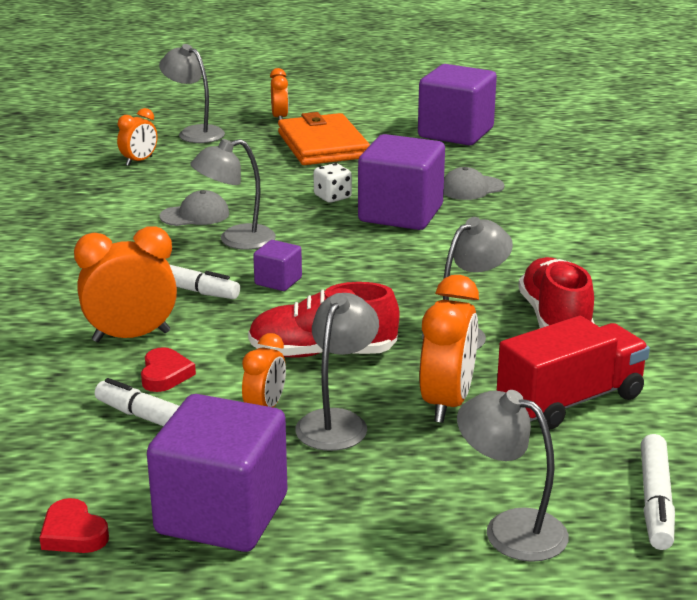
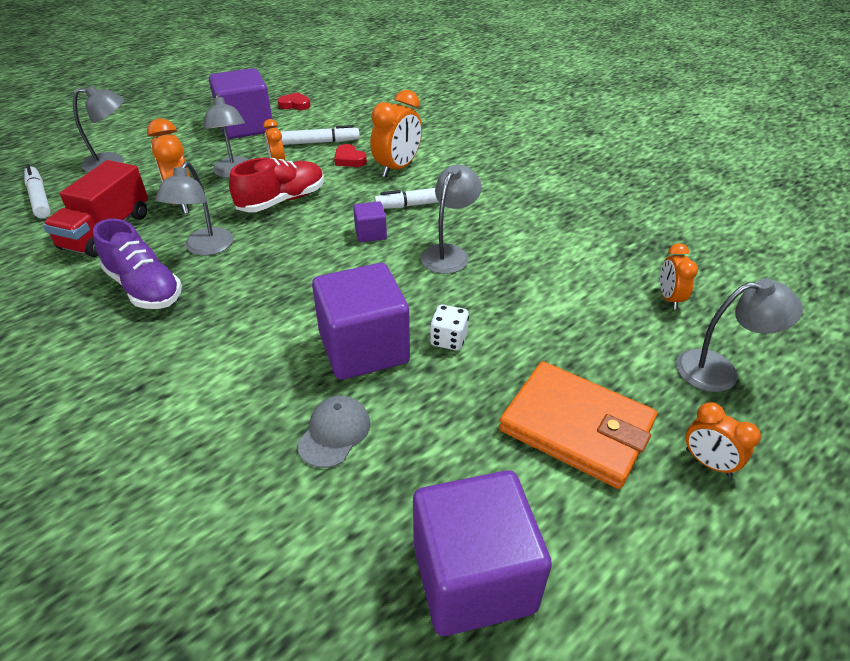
camera: 140 degrees right, 15 degrees up
(195, 215) = (515, 262): grey cap -> none
(554, 319) = (144, 288): red shoe -> purple shoe

